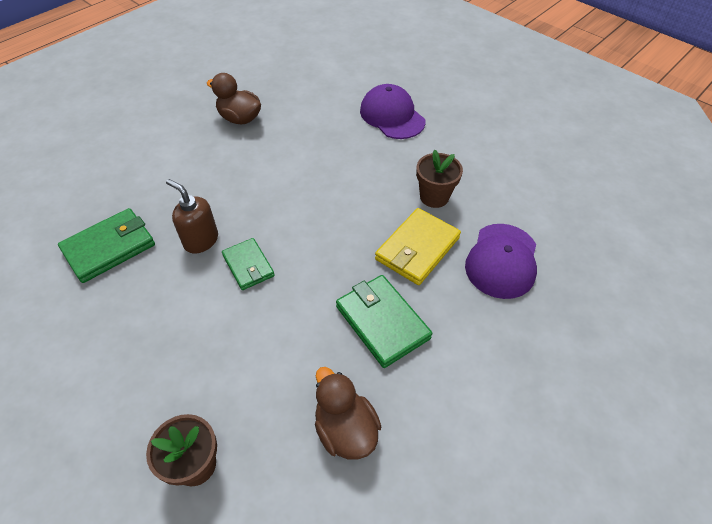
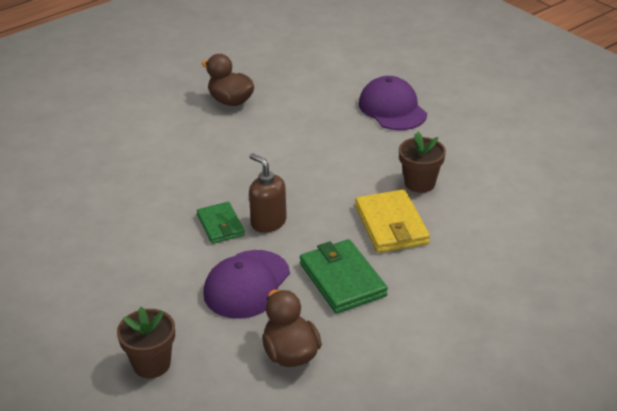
camera: 10 degrees right, 15 degrees down
(109, 247) = (90, 200): green wallet -> none
(201, 240) = (177, 201): brown soap dispenser -> brown soap dispenser (268, 222)
(417, 249) = (391, 225): yellow wallet -> yellow wallet turned 60 degrees counterclockwise
(502, 260) = (476, 241): purple cap -> purple cap (247, 284)

